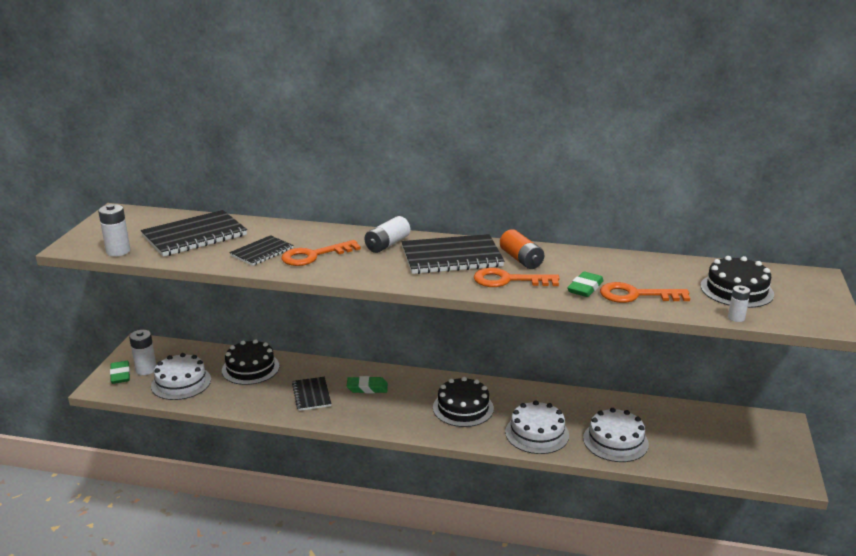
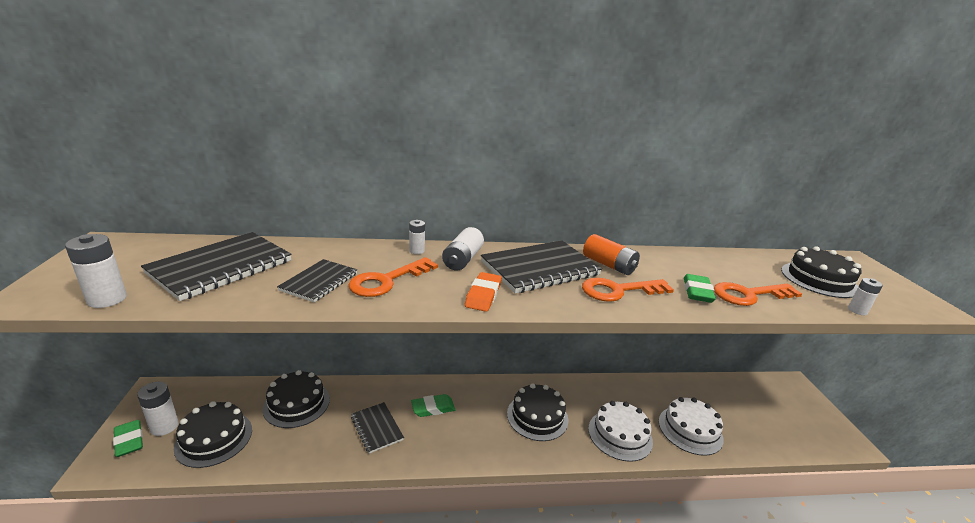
camera: 20 degrees left, 0 degrees up
(181, 382) = (214, 438): white cake -> black cake
(352, 234) = (417, 251): none -> white battery
(385, 273) = (483, 295): none -> orange eraser

